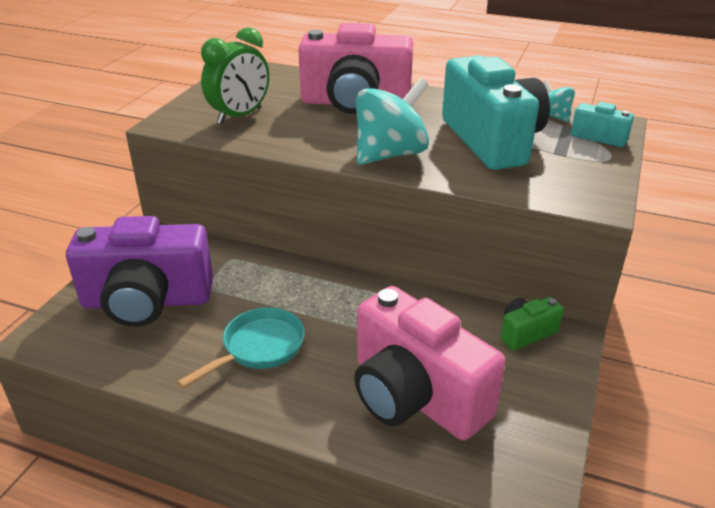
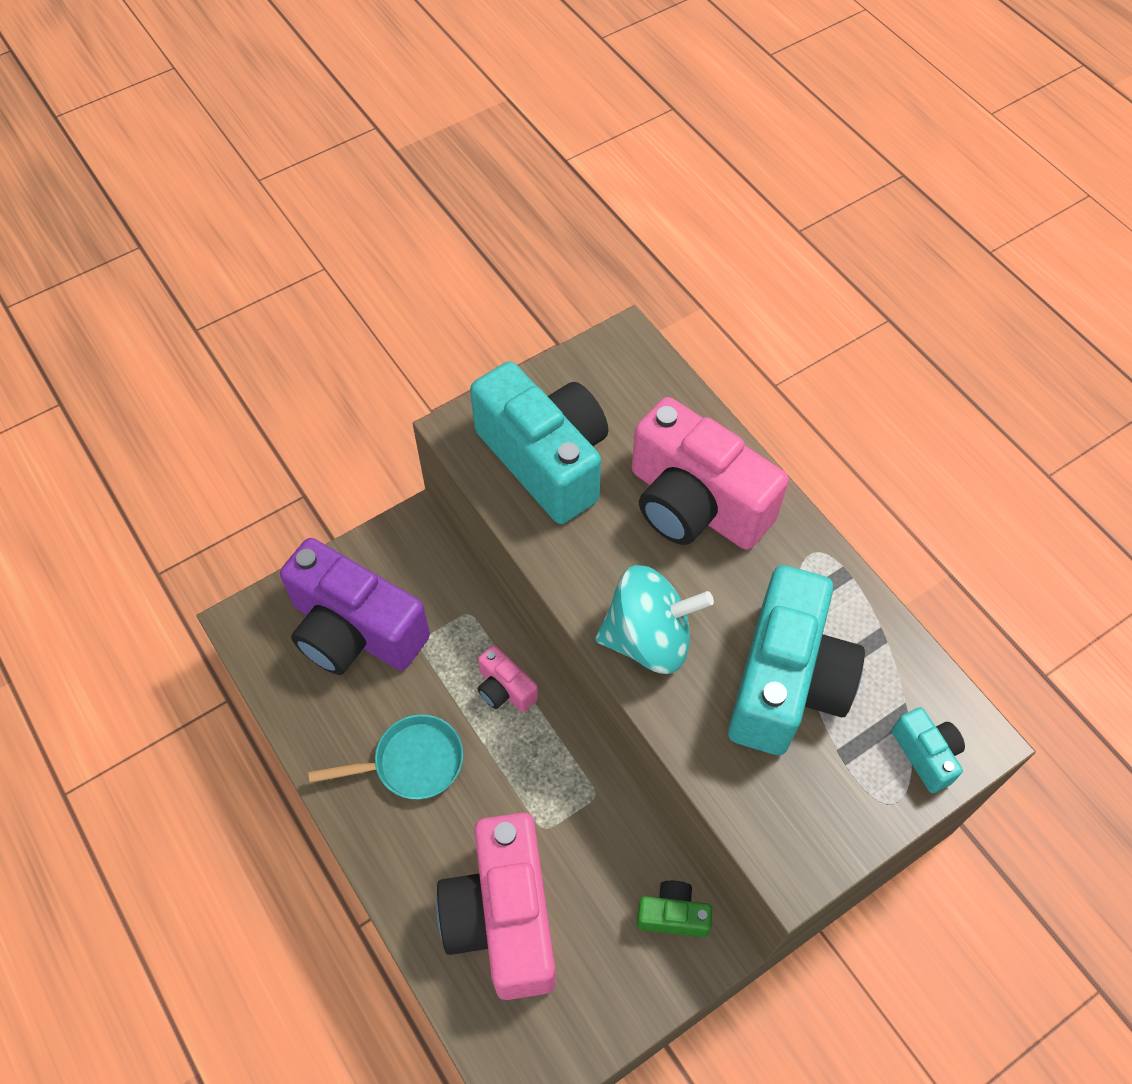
camera: 35 degrees right, 25 degrees up
(240, 116) = (546, 459): green clock -> turquoise camera
(294, 281) = (505, 689): none -> pink camera
(553, 116) = (912, 677): turquoise spinning top -> none

